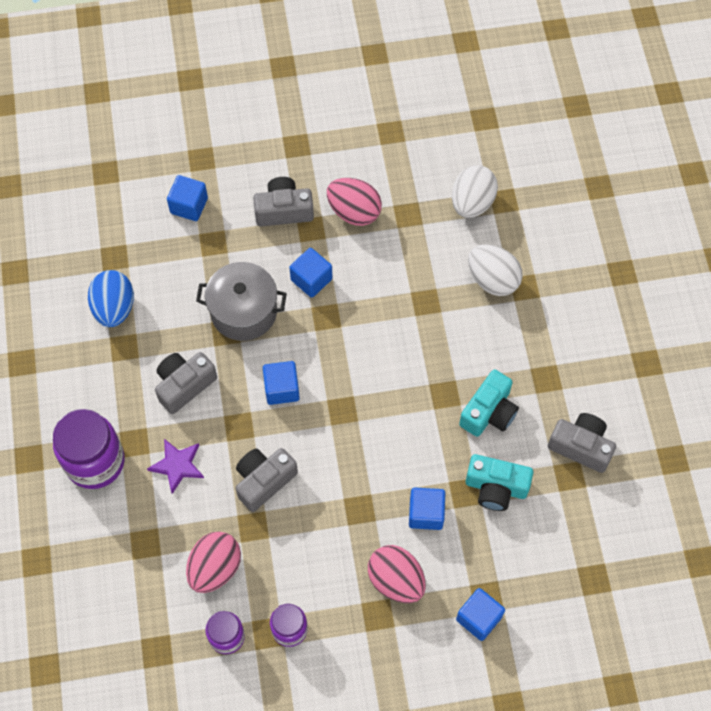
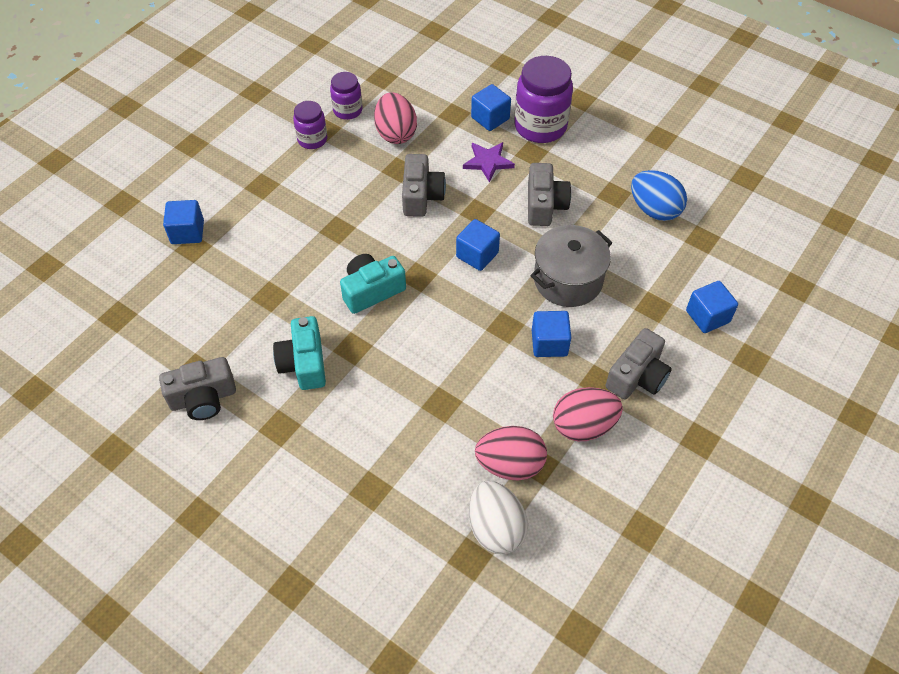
camera: 135 degrees right, 10 degrees down
(396, 580) = (268, 211): pink egg -> pink egg (510, 464)
(426, 513) = (286, 262): blue cube -> blue cube (490, 118)
(492, 279) = (405, 472): white egg -> none
(496, 487) = (248, 317): turquoise camera -> turquoise camera (372, 290)

